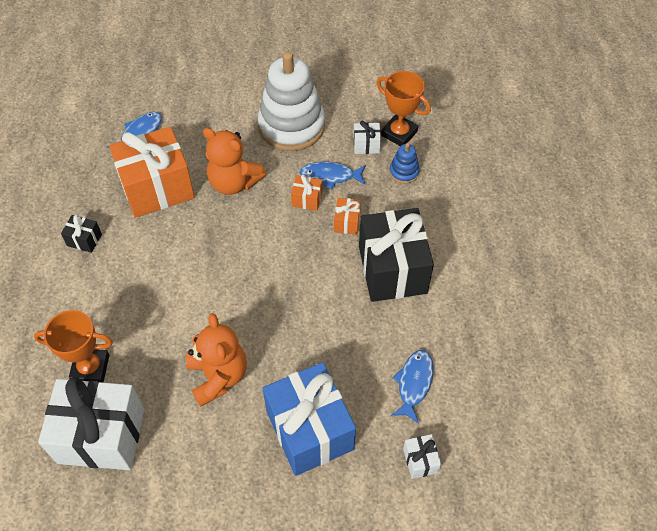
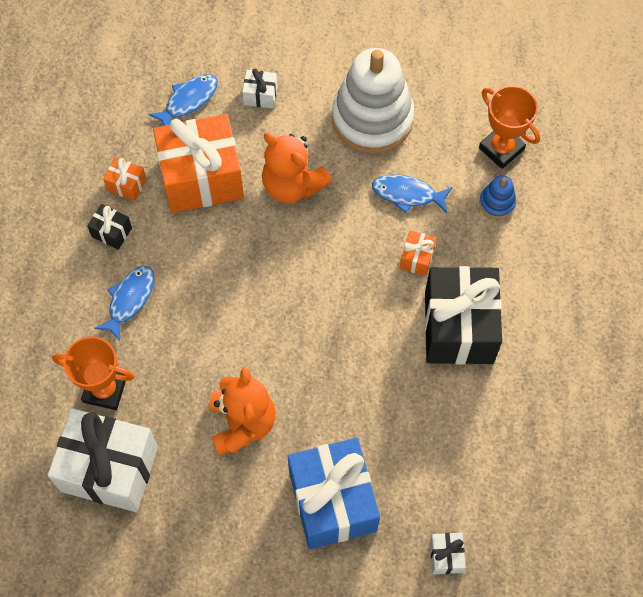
camera: 10 degrees right, 10 degrees up
(307, 199) = (374, 221): orange gift -> orange gift (127, 185)
(366, 145) = (458, 158): white gift -> white gift (260, 95)
(414, 383) = (456, 468): blue fish -> blue fish (129, 300)

